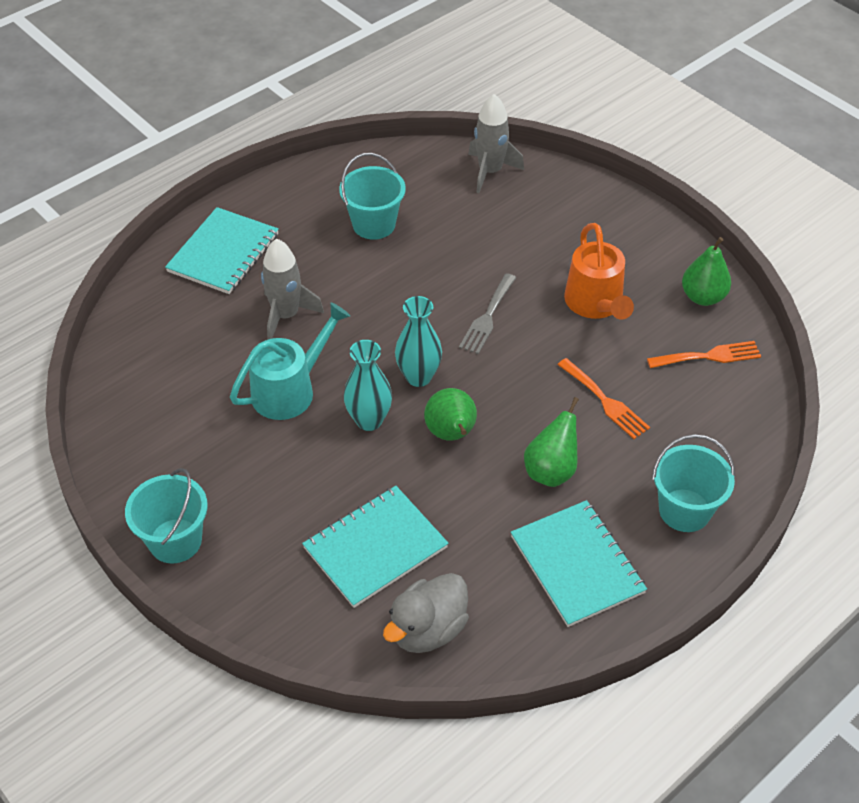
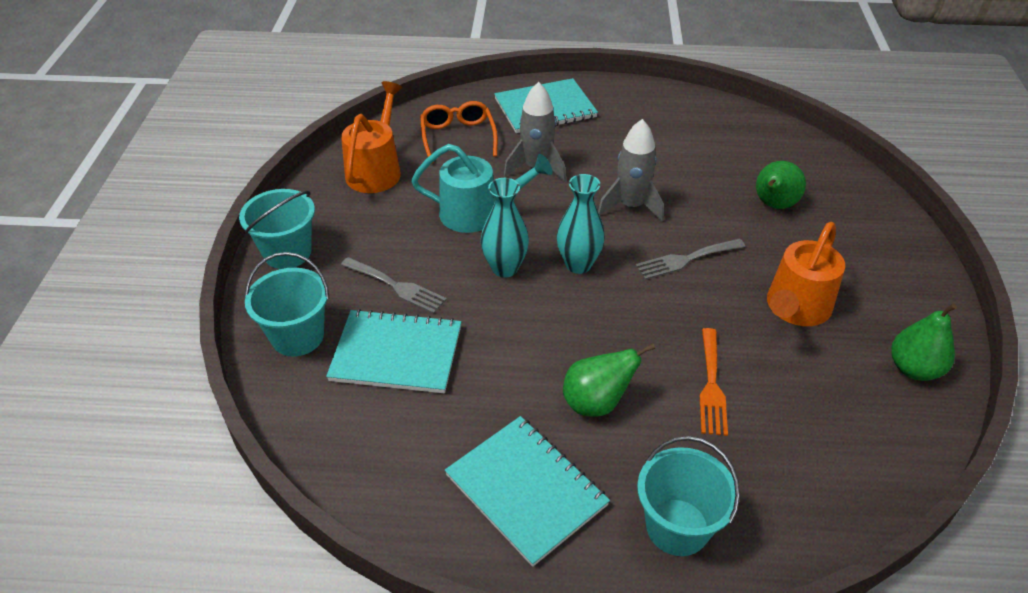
camera: 45 degrees right, 5 degrees down
(149, 412) = (376, 169): none -> orange watering can
(182, 332) = (458, 137): none -> orange glasses
(306, 498) = (396, 286): none -> grey fork
(374, 224) = (674, 149): turquoise bucket -> turquoise bucket (297, 336)
(428, 629) = (355, 439): grey duck -> none
(451, 434) = (552, 319): green pear -> green pear (773, 205)
(490, 171) = (816, 165): grey rocket -> grey rocket (631, 206)
(577, 564) = (526, 490): turquoise notebook -> turquoise notebook turned 60 degrees counterclockwise
(709, 356) = (861, 420): orange fork -> none

